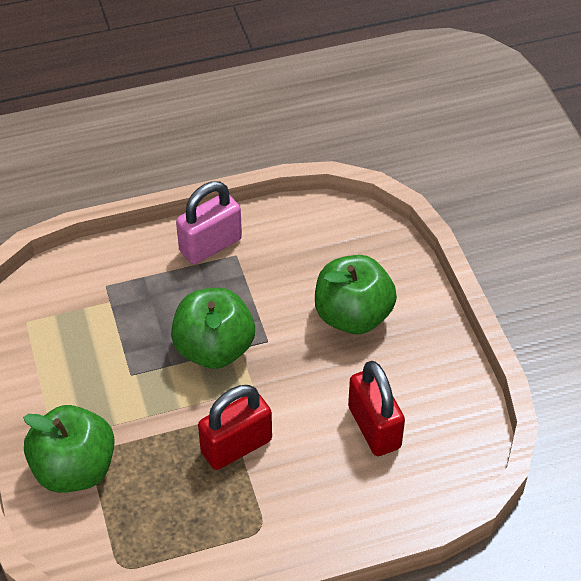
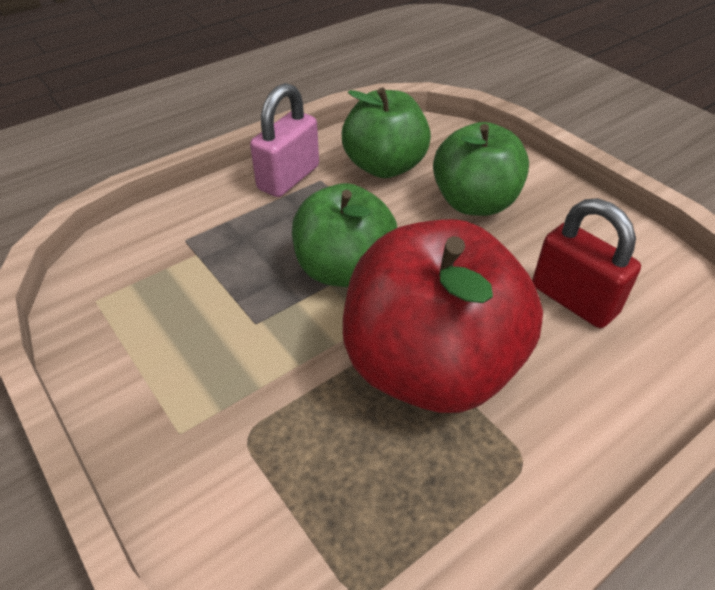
camera: 20 degrees left, 5 degrees down
(75, 469) = (226, 464): green apple -> green apple (384, 166)
(236, 446) = (430, 367): red padlock -> red apple

